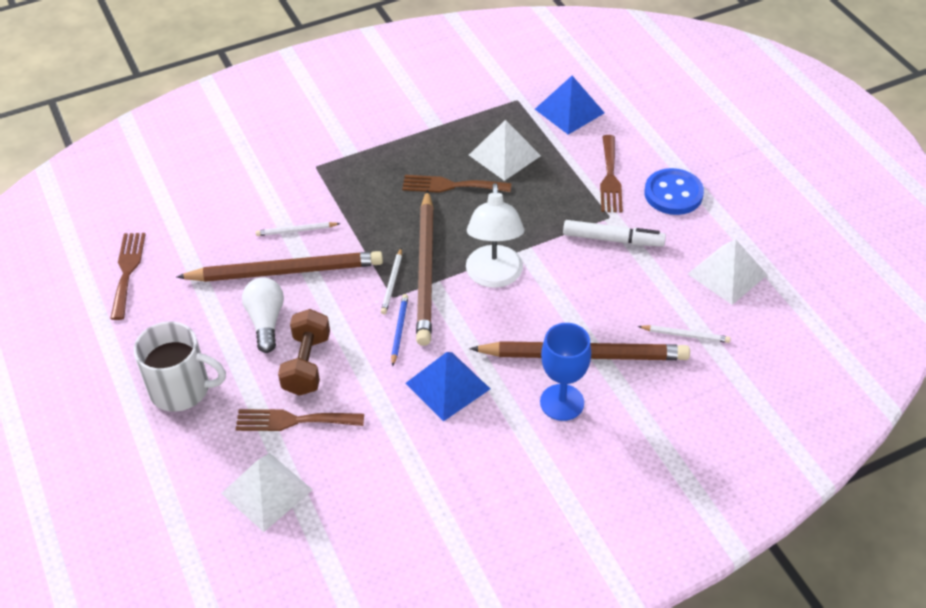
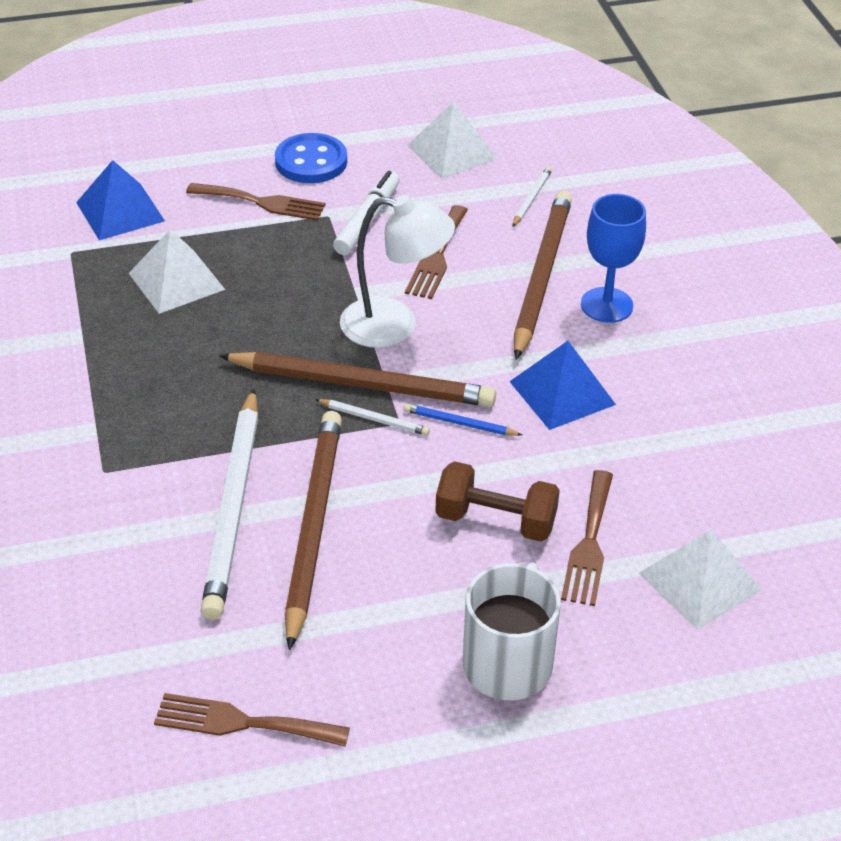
camera: 80 degrees left, 5 degrees down
(266, 321) = (404, 557): white light bulb -> none
(296, 231) = (234, 506): white pencil -> white pencil, size x2.35
(451, 185) = (212, 338): brown fork -> brown fork (437, 256)

